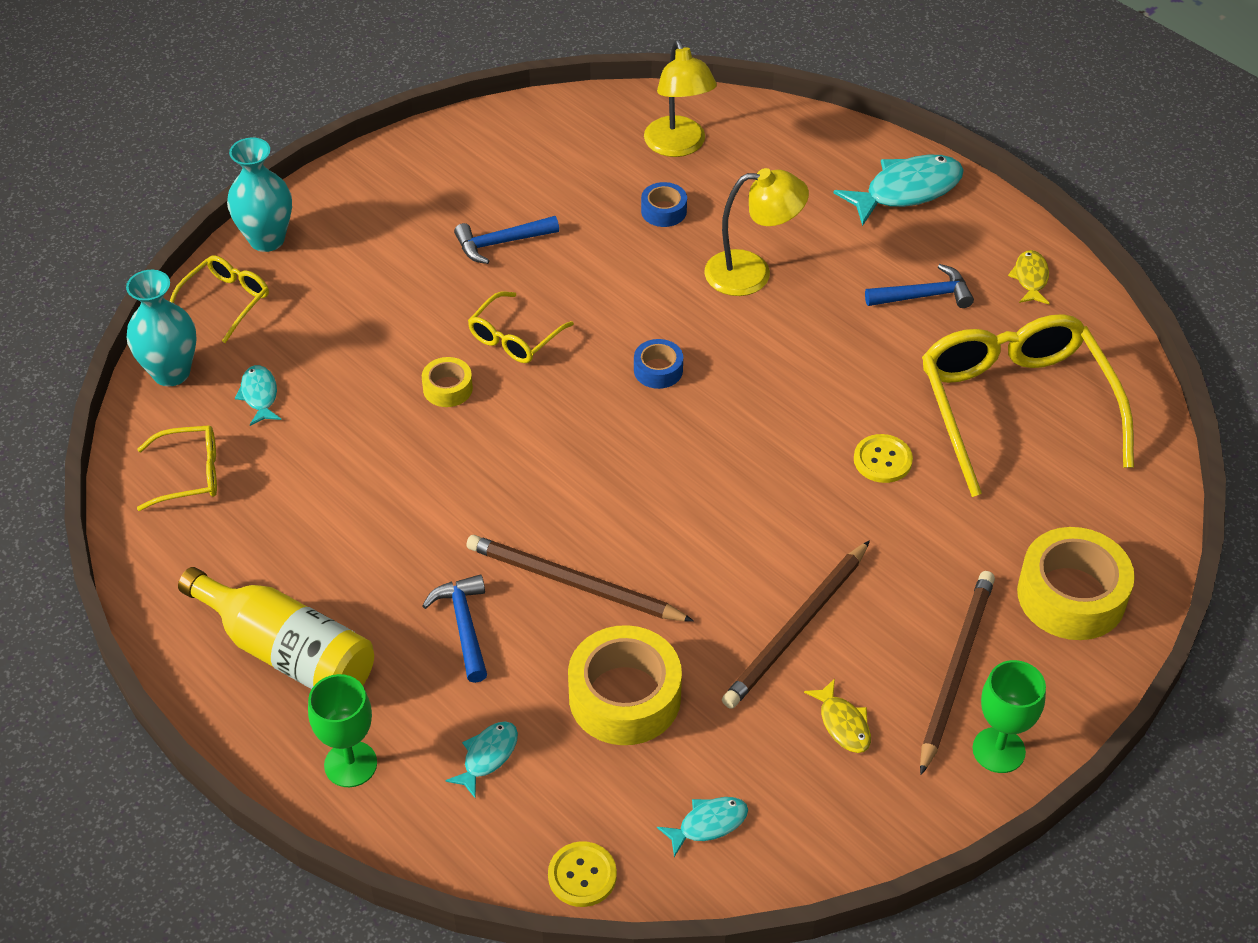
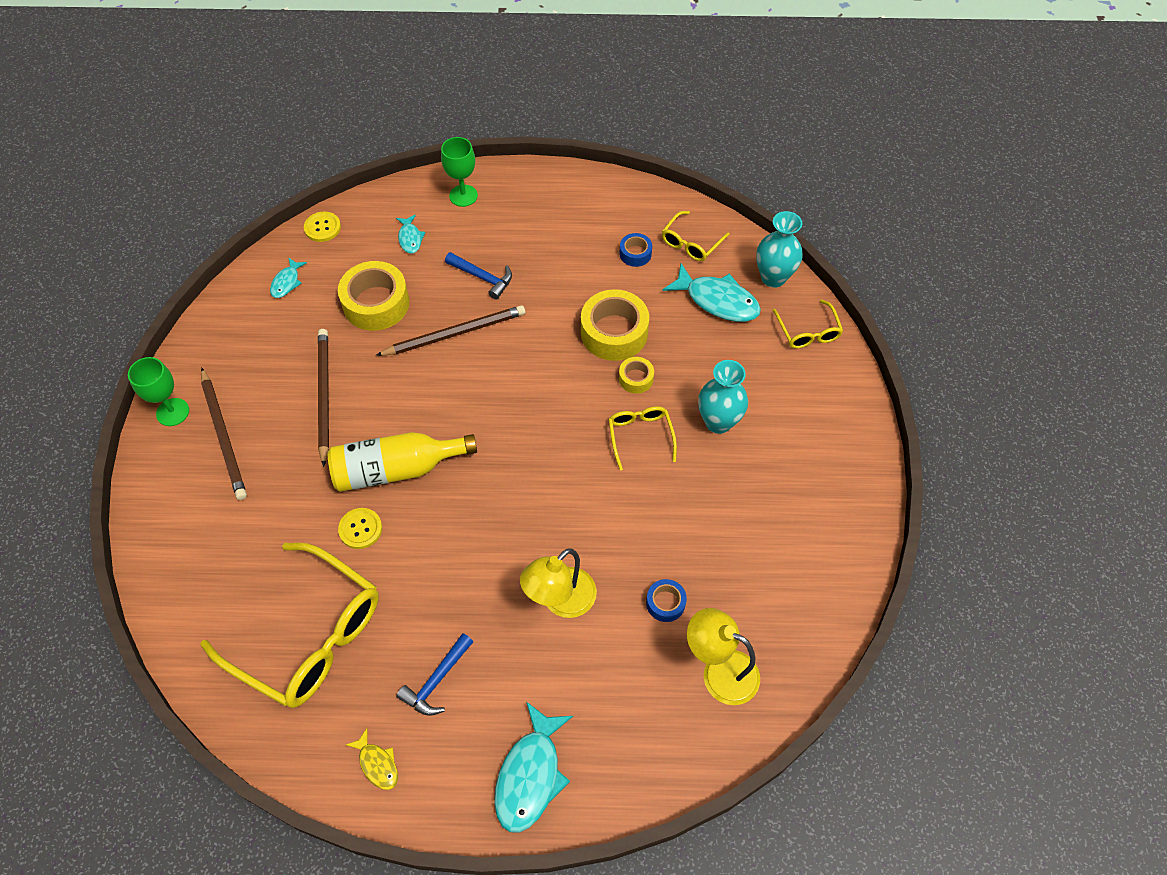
camera: 135 degrees right, 10 degrees up
(259, 395) = (717, 300): turquoise fish -> turquoise fish, size x1.89
(267, 239) = (845, 382): turquoise vase -> turquoise vase (718, 422)
(287, 652) = (544, 212): yellow bottle -> yellow bottle (396, 469)
(501, 243) = (726, 491): blue hammer -> none
(658, 370) = (541, 482): blue tape -> blue tape (635, 254)
(843, 724) = (261, 368): yellow fish -> none
(1071, 595) = (188, 527): yellow tape -> yellow tape (614, 332)

